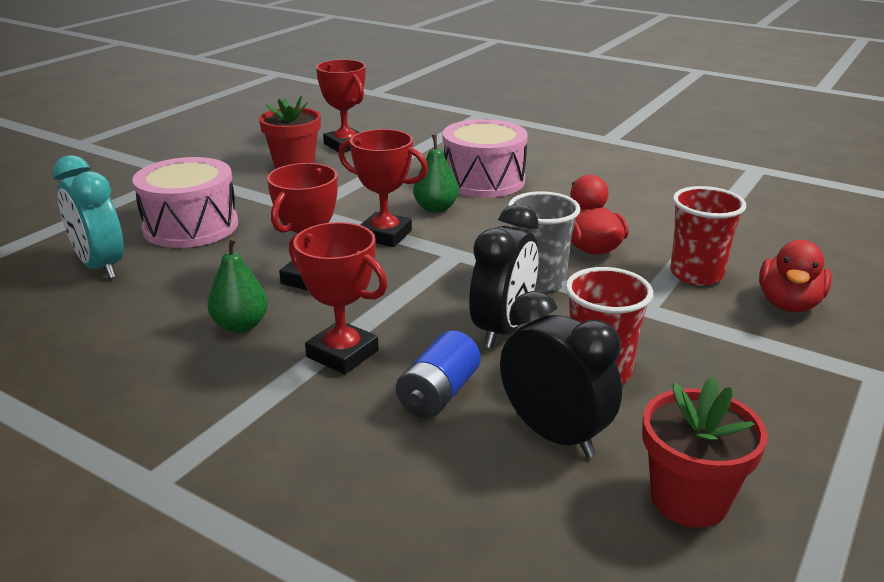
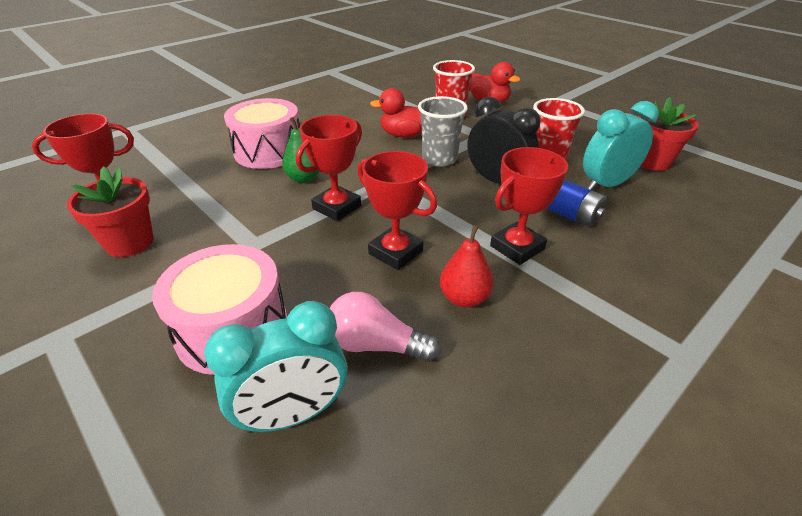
camera: 75 degrees left, 10 degrees up
(172, 287) = (376, 345): none -> pink light bulb
(240, 325) = (464, 298): green pear -> red pear
(554, 435) = (606, 185): black clock -> turquoise clock

